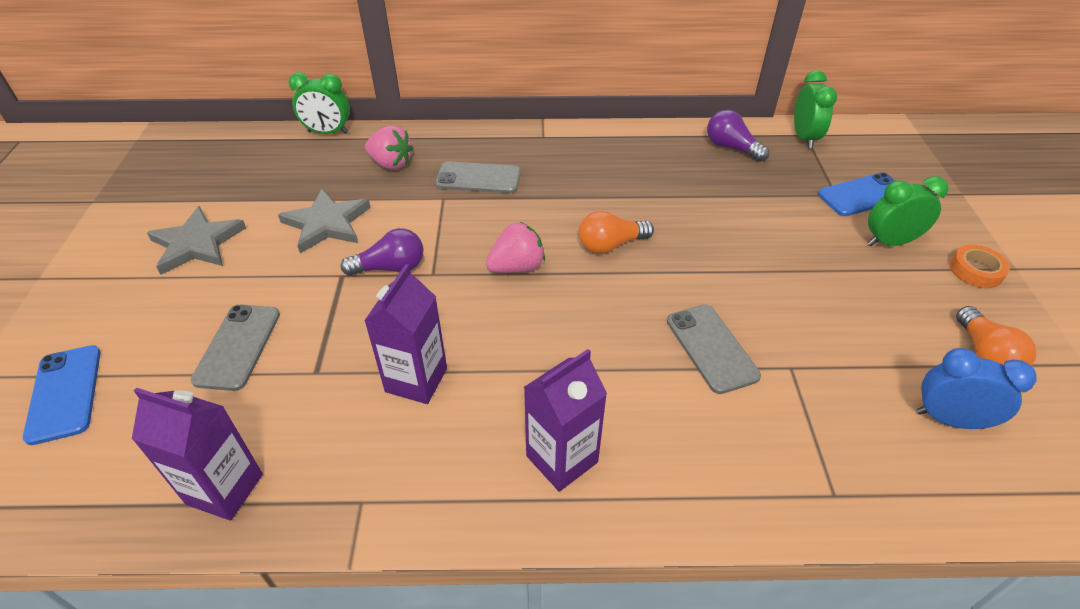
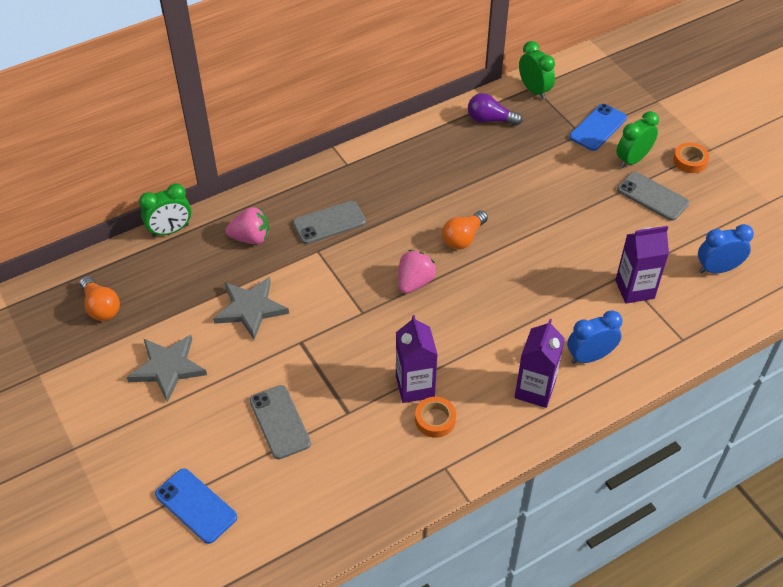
camera: 30 degrees left, 5 degrees up
(225, 489) = (361, 501): purple carton -> purple carton (634, 289)
(390, 268) = (329, 321): purple light bulb -> none
(404, 432) = (435, 420): none -> orange tape
(672, 452) = (589, 357): none -> blue clock
(711, 348) = (572, 284): grey phone -> grey phone (652, 196)
(984, 355) = (718, 219): orange light bulb -> orange light bulb (101, 307)

